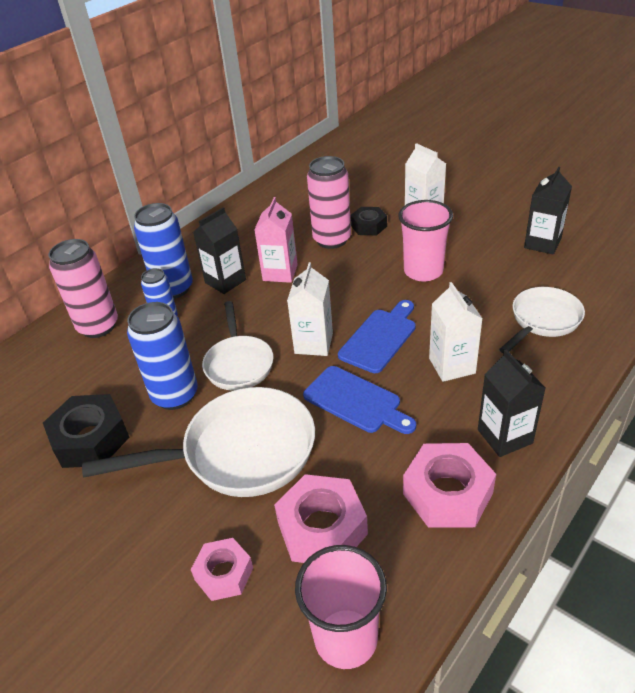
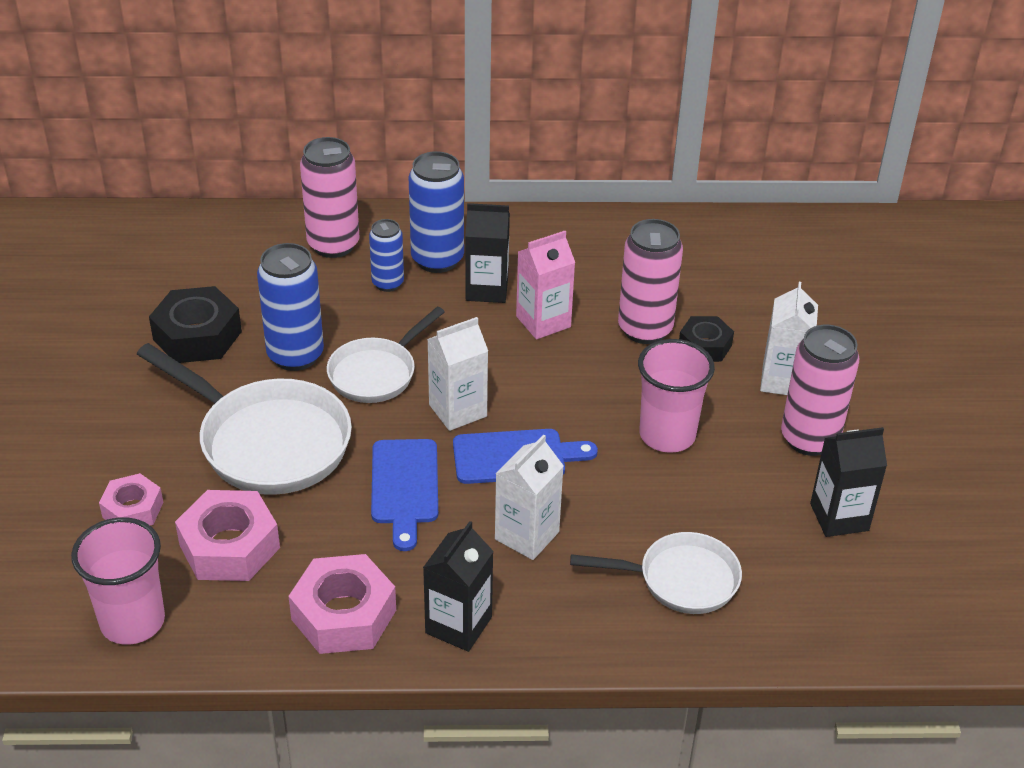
camera: 45 degrees right, 0 degrees up
(475, 226) = (809, 439): none -> pink can

